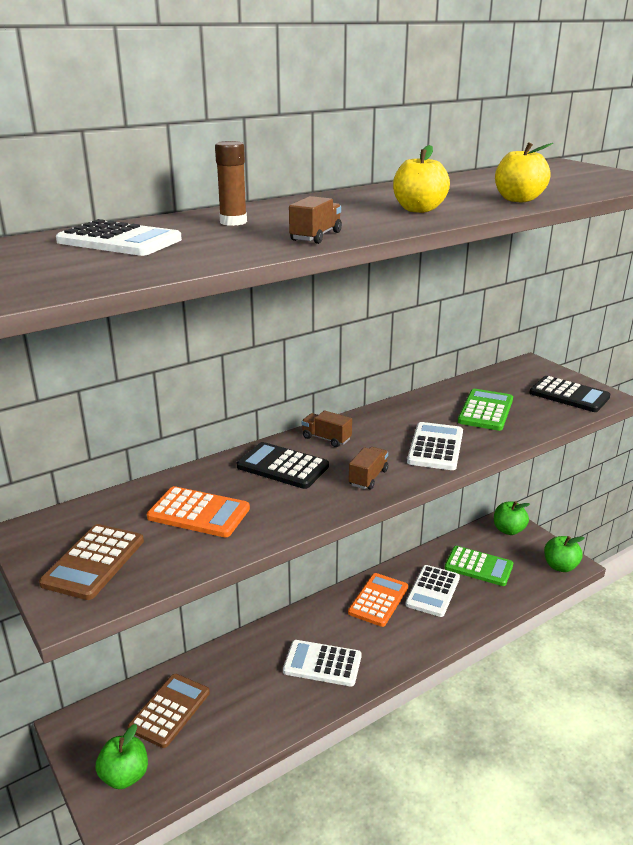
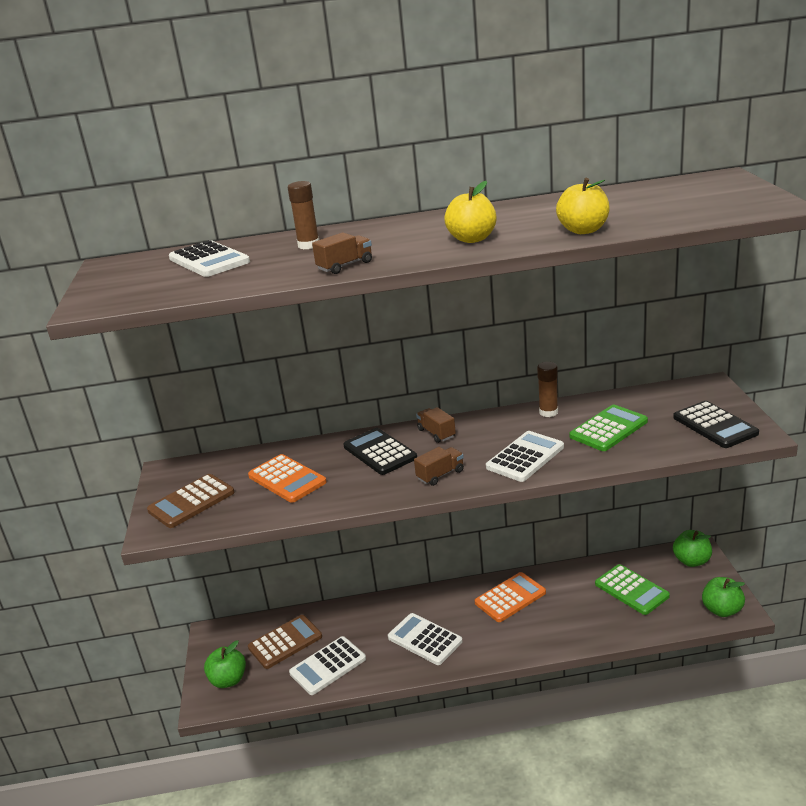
camera: 30 degrees right, 0 degrees up
(417, 404) = (548, 412): none -> brown glue stick
(433, 591) = (568, 602): white calculator -> white calculator (328, 666)

